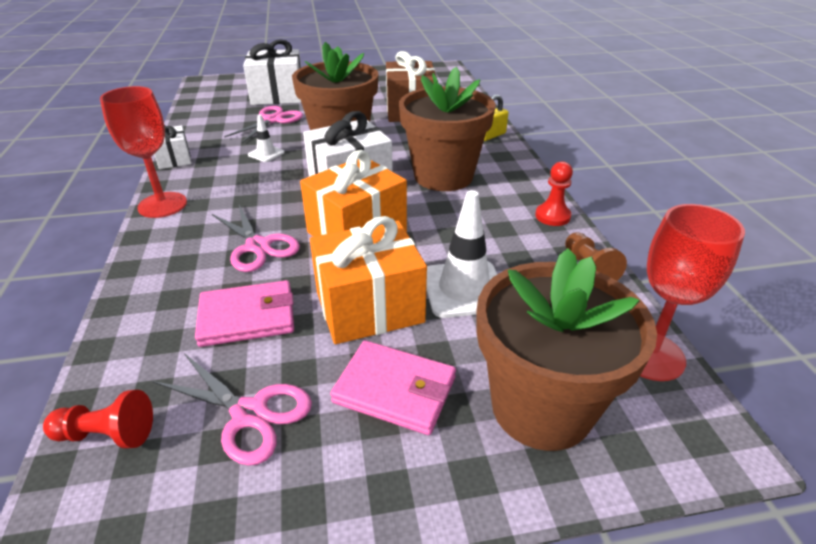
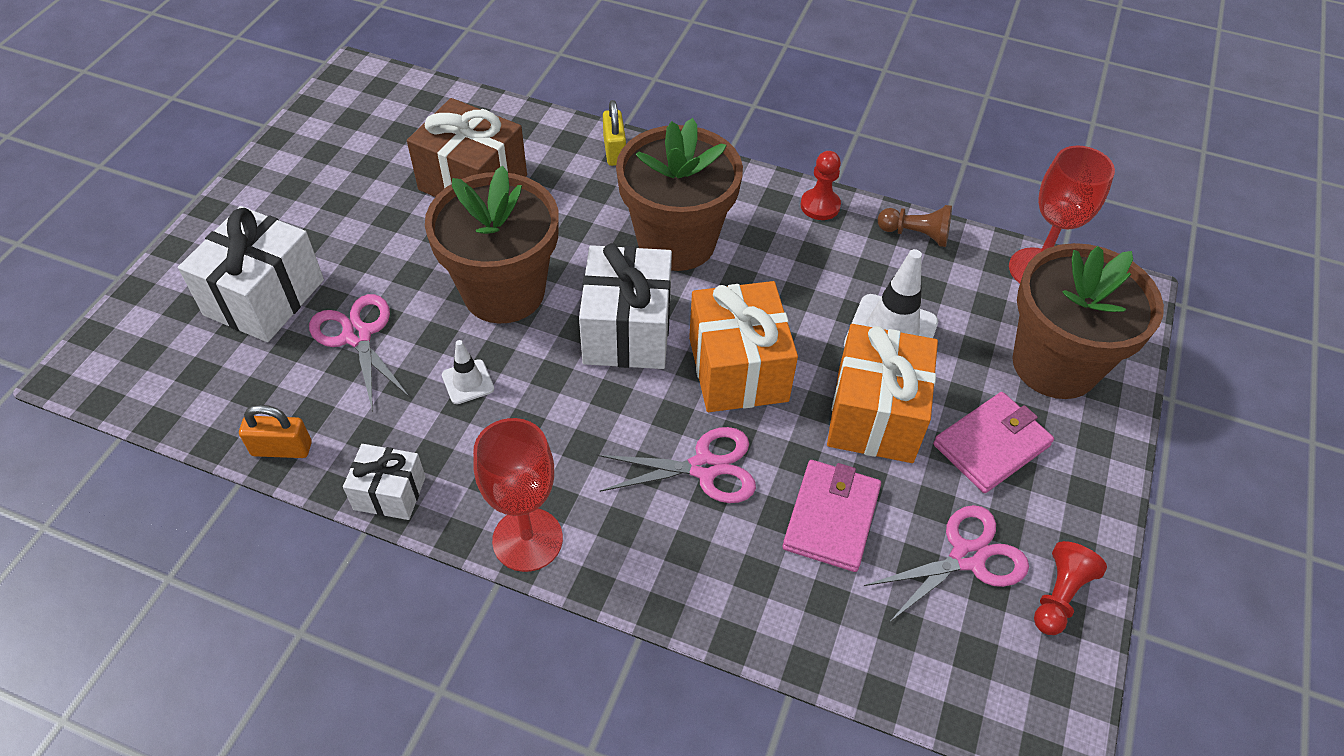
camera: 60 degrees left, 15 degrees up
(107, 434) = (938, 673): red pawn -> red pawn (1059, 596)
(187, 128) = (282, 449): none -> orange padlock

